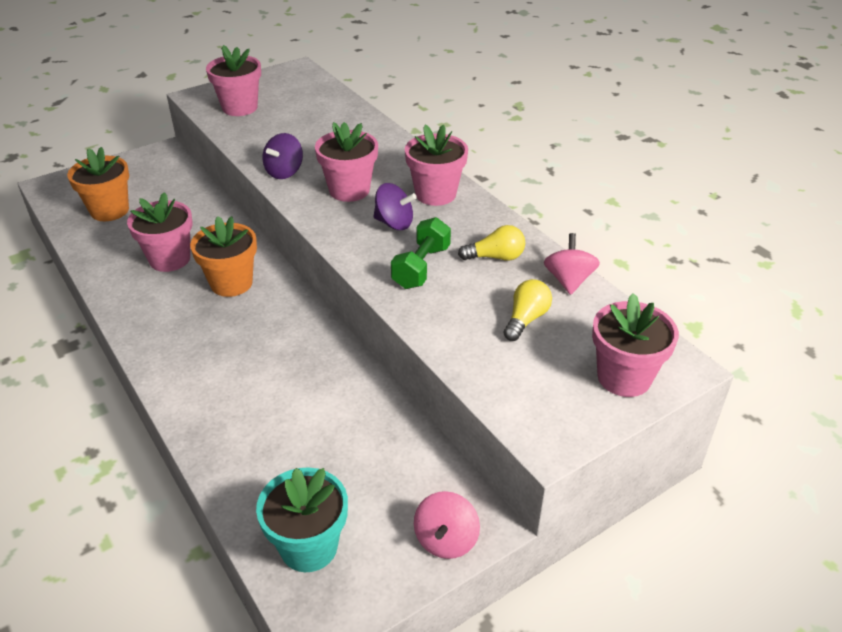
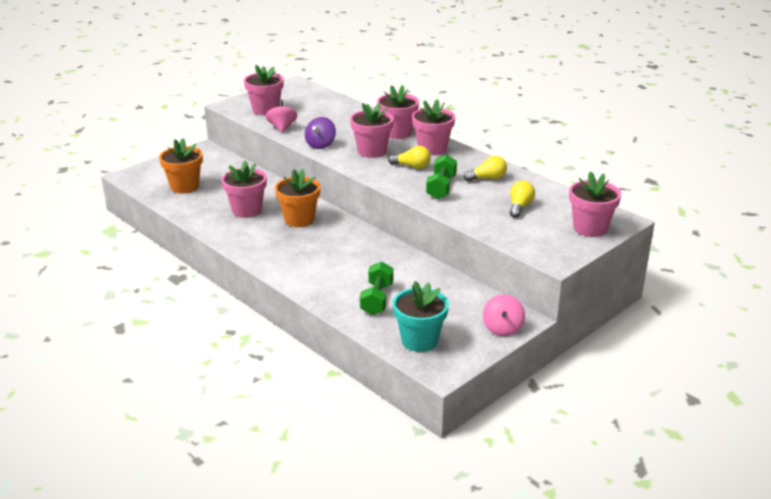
camera: 10 degrees left, 10 degrees down
(278, 449) = (377, 299): none -> green dumbbell
(394, 223) = (412, 166): purple spinning top -> yellow light bulb
(398, 161) = (397, 133): none -> pink flower pot
(568, 280) = (539, 186): pink spinning top -> pink spinning top (282, 128)

